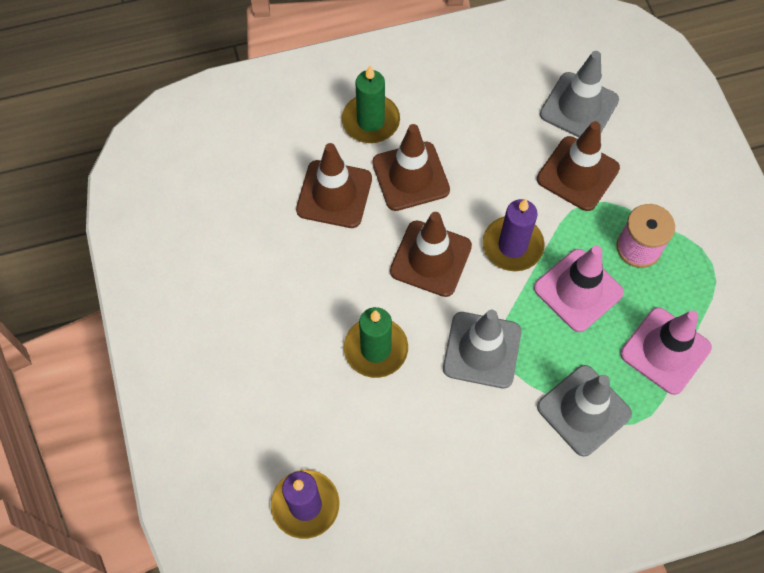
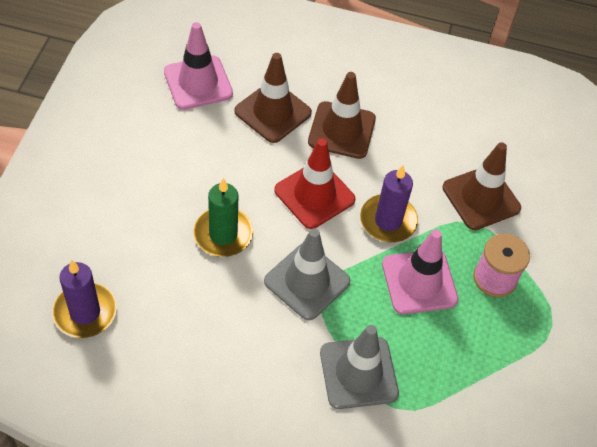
camera: 25 degrees right, 10 degrees down
(370, 121) = (339, 77): green candle -> none
(430, 259) = (314, 195): brown traffic cone -> red traffic cone
(579, 107) = (517, 151): grey traffic cone -> none
(665, 351) = (462, 368): pink traffic cone -> pink traffic cone (198, 83)

